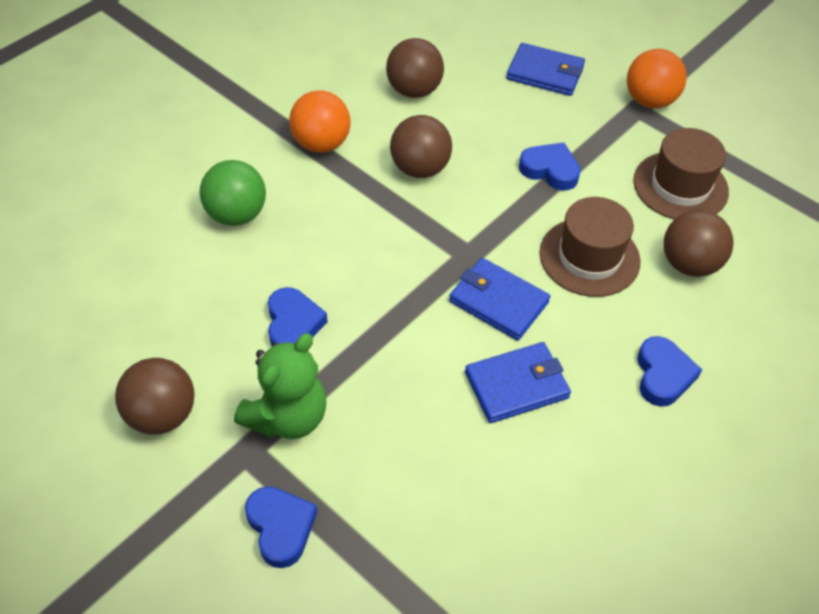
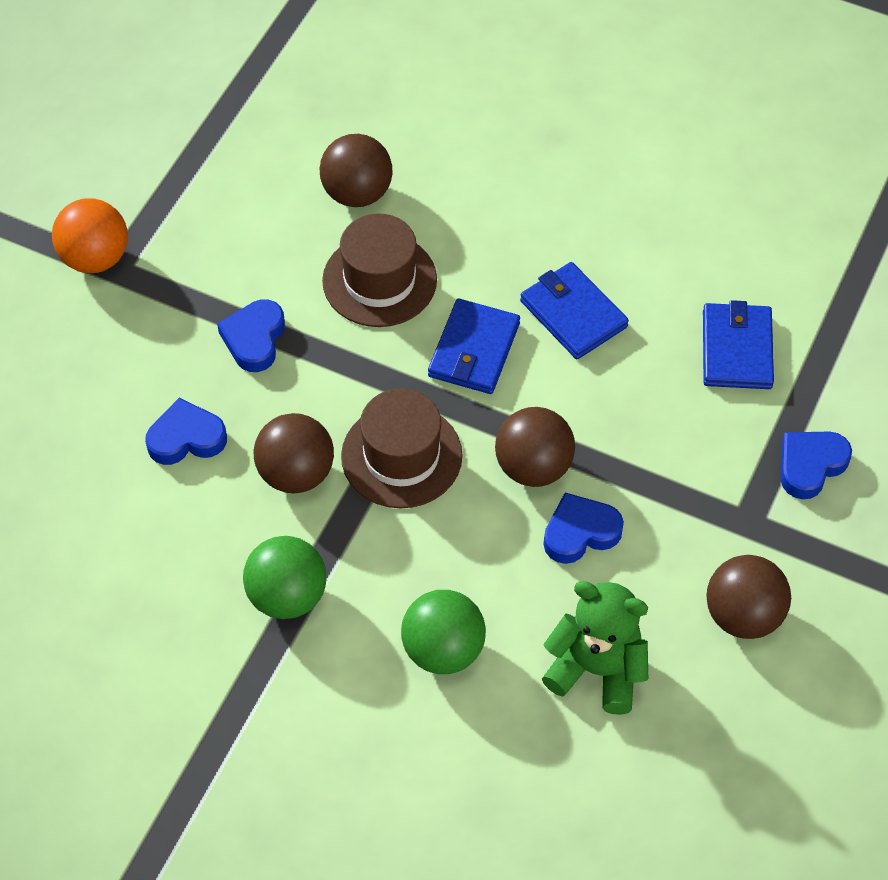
camera: 105 degrees left, 5 degrees up
(287, 417) = (694, 499): green teddy bear -> green teddy bear (597, 669)
(321, 144) = (287, 596): orange ball -> green ball
(414, 90) = (149, 517): brown ball -> brown ball (533, 467)
(545, 73) = (71, 376): blue wallet -> blue wallet (737, 349)
(663, 375) = (512, 199): blue heart -> blue heart (186, 438)
(680, 186) = (240, 212): brown hat -> brown hat (401, 456)

